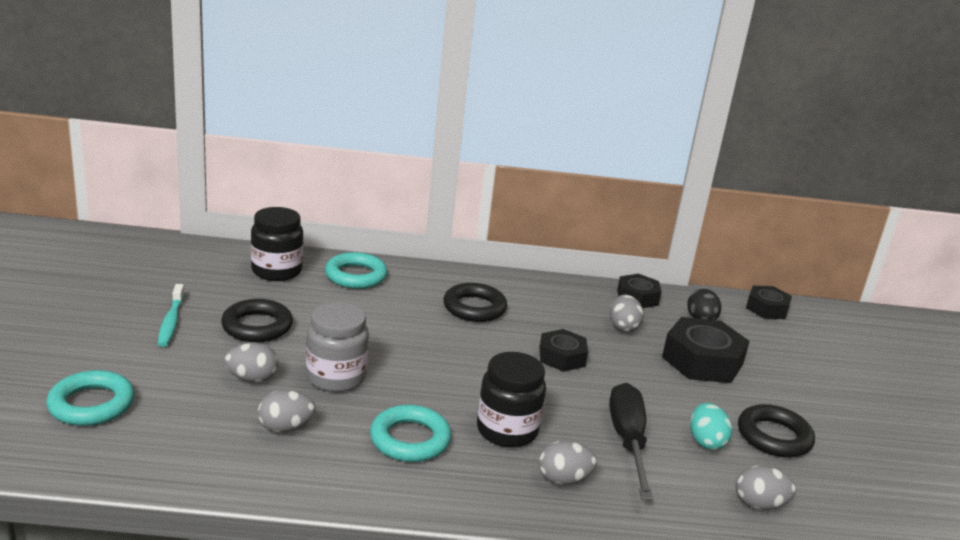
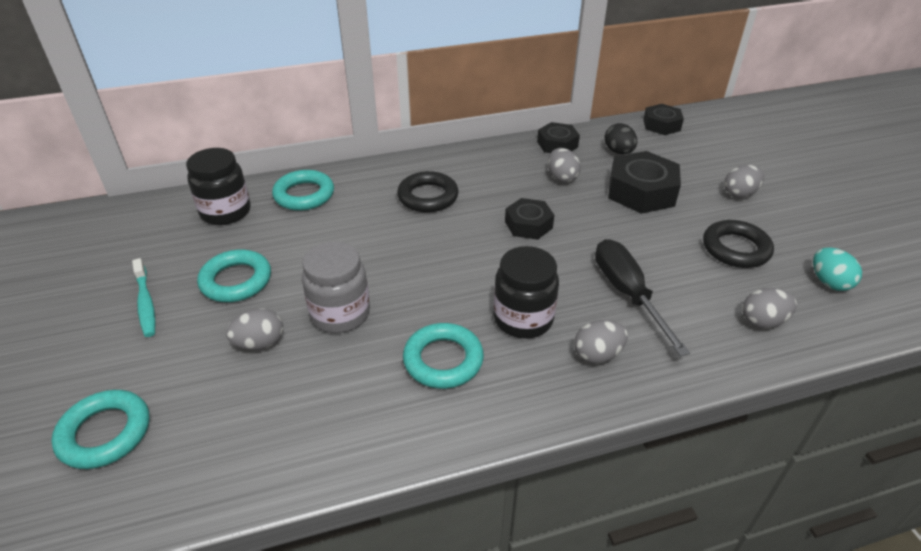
camera: 15 degrees left, 15 degrees up
(257, 326) = (236, 281): black ring -> turquoise ring
(285, 428) = (320, 390): grey egg -> grey egg (739, 194)
(706, 442) = (688, 272): turquoise egg -> turquoise egg (829, 282)

